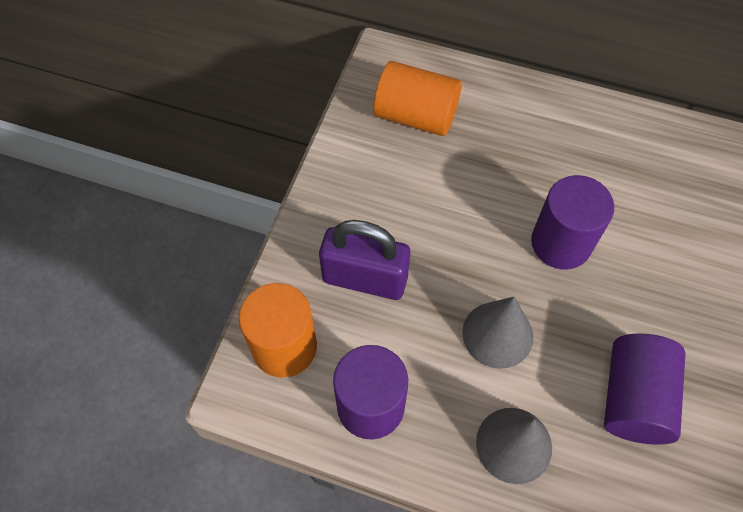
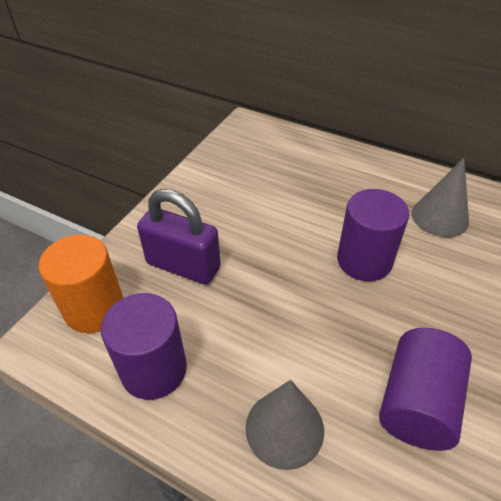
camera: 10 degrees right, 15 degrees down
(416, 116) = (260, 161): orange cylinder -> none
(497, 334) = (291, 325): grey cone -> grey cone (440, 217)

